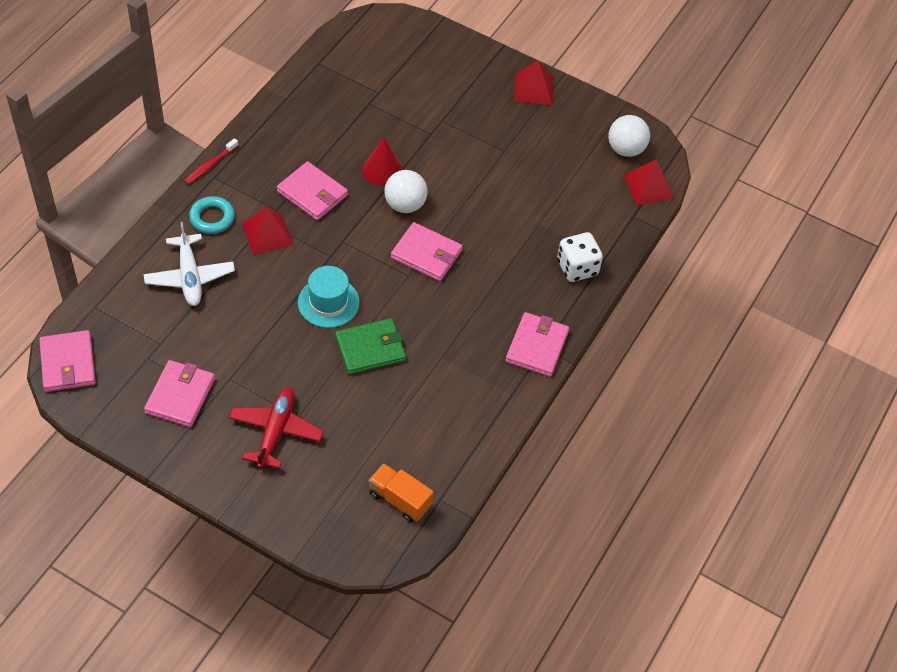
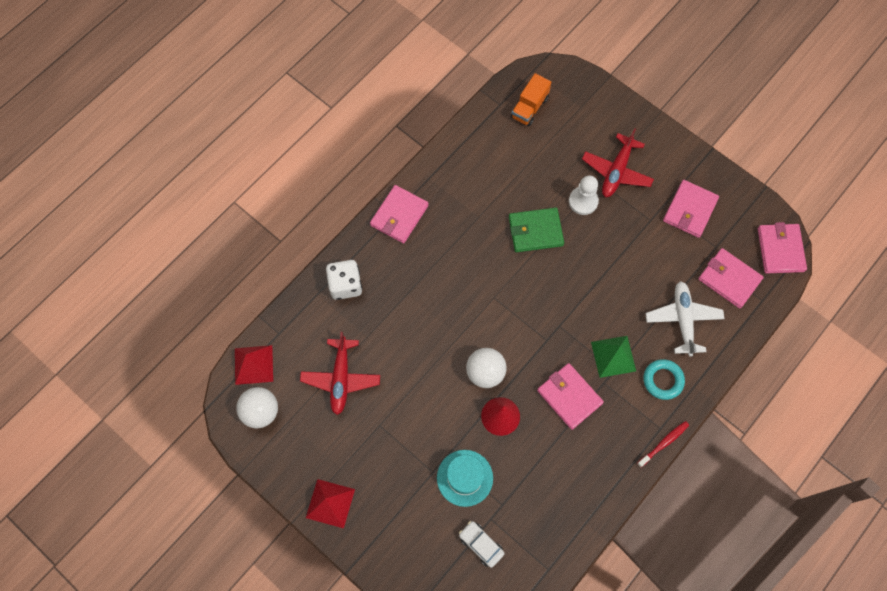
camera: 165 degrees left, 15 degrees up
(268, 234) = (613, 356): red pyramid -> green pyramid
(316, 389) = (583, 201): none -> white pawn
(328, 302) = (565, 279): turquoise hat -> turquoise hat (465, 478)
(384, 74) = (481, 544): none -> white car
(399, 500) = (529, 108): orange truck -> orange truck turned 75 degrees clockwise
(426, 254) = (474, 316): pink wallet -> pink wallet (729, 279)
(555, 184) = (341, 378): none -> red plane

